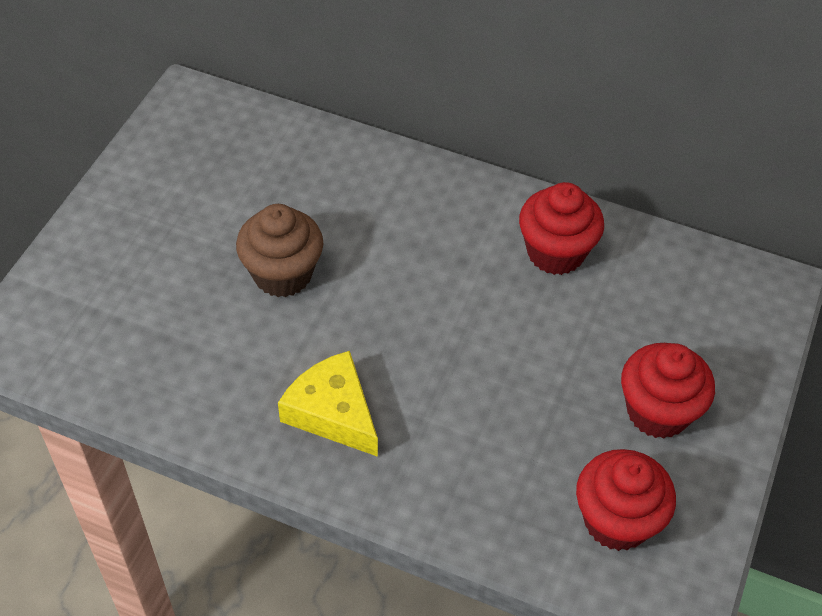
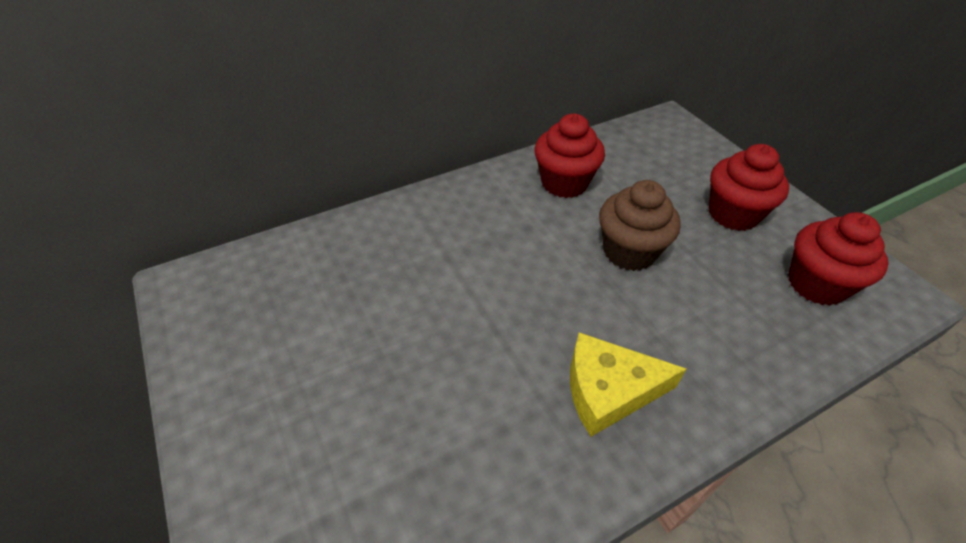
camera: 50 degrees left, 5 degrees down
(282, 274) = (436, 336): brown cupcake -> brown cupcake (629, 251)

